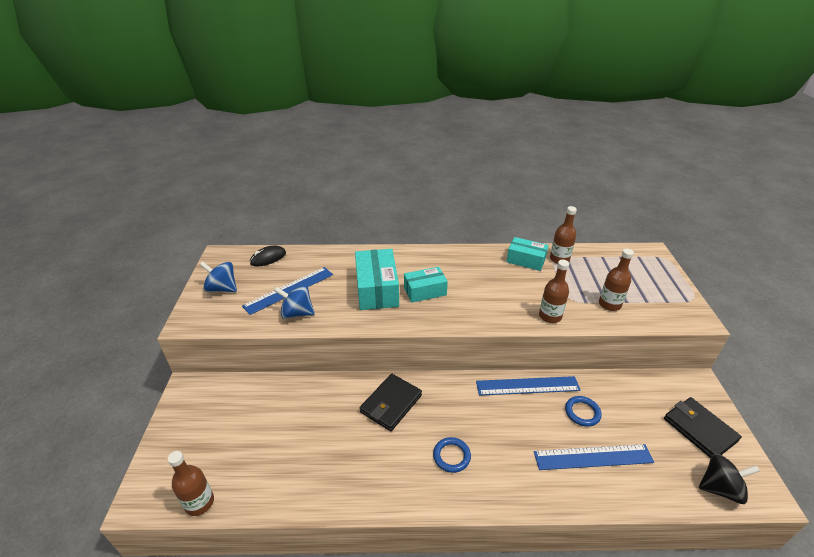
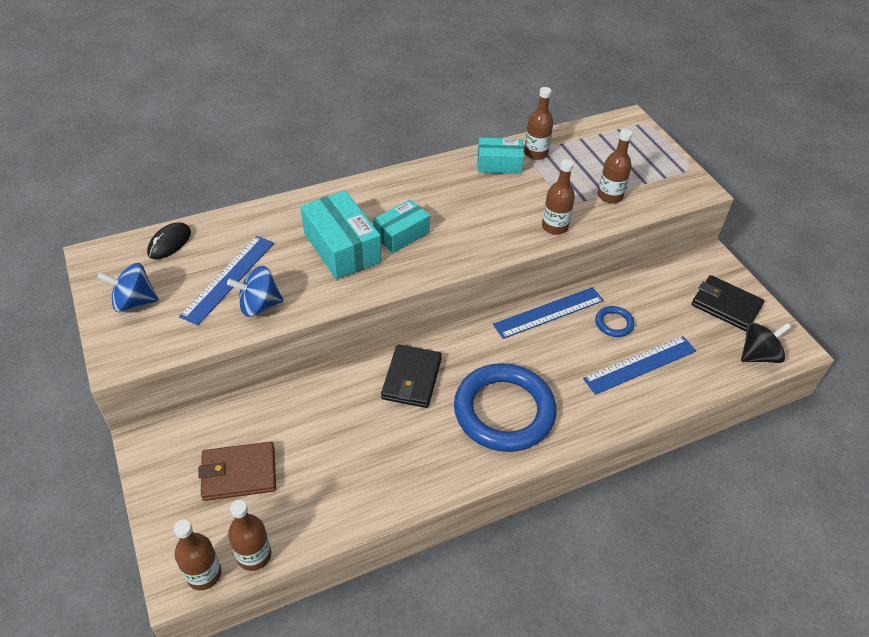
camera: 25 degrees left, 10 degrees up
(158, 503) = (204, 574): none -> brown bottle
(229, 433) = (239, 473): none -> brown wallet
(451, 456) = (504, 411): blue ring -> blue ring, size x2.38

